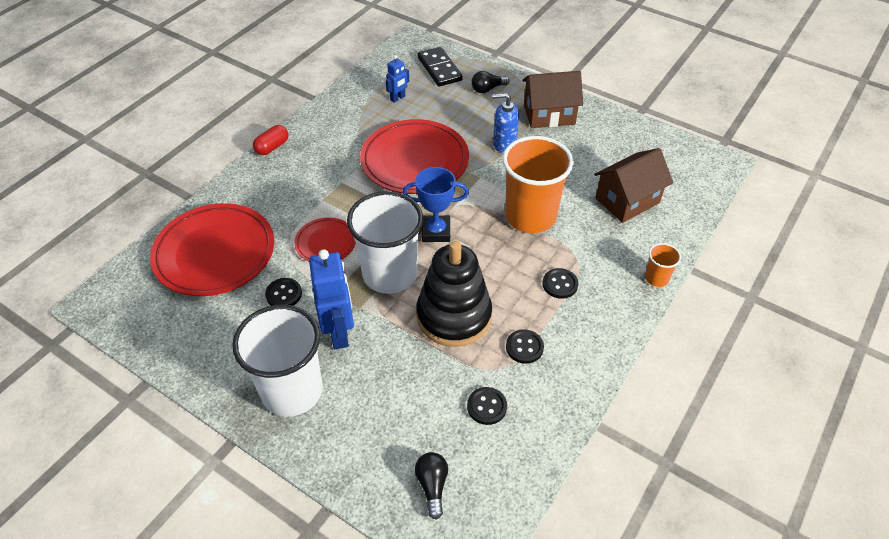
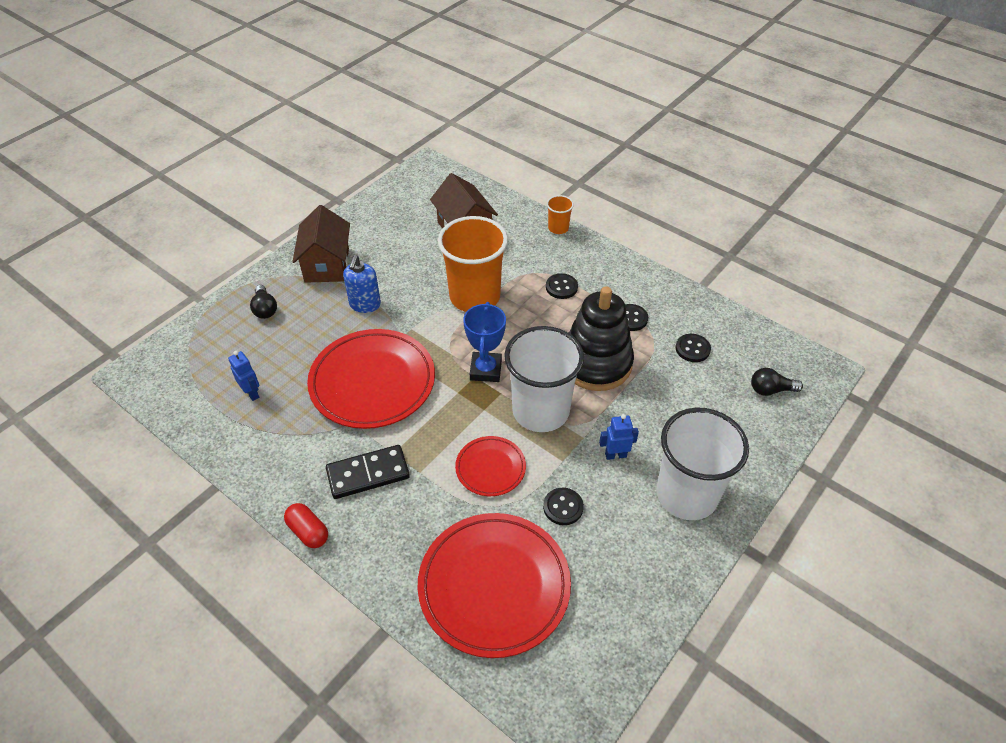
camera: 85 degrees left, 0 degrees up
(339, 333) = (615, 455): blue robot -> blue robot, size x0.53
(439, 69) = (208, 349): black domino -> black domino (368, 474)

